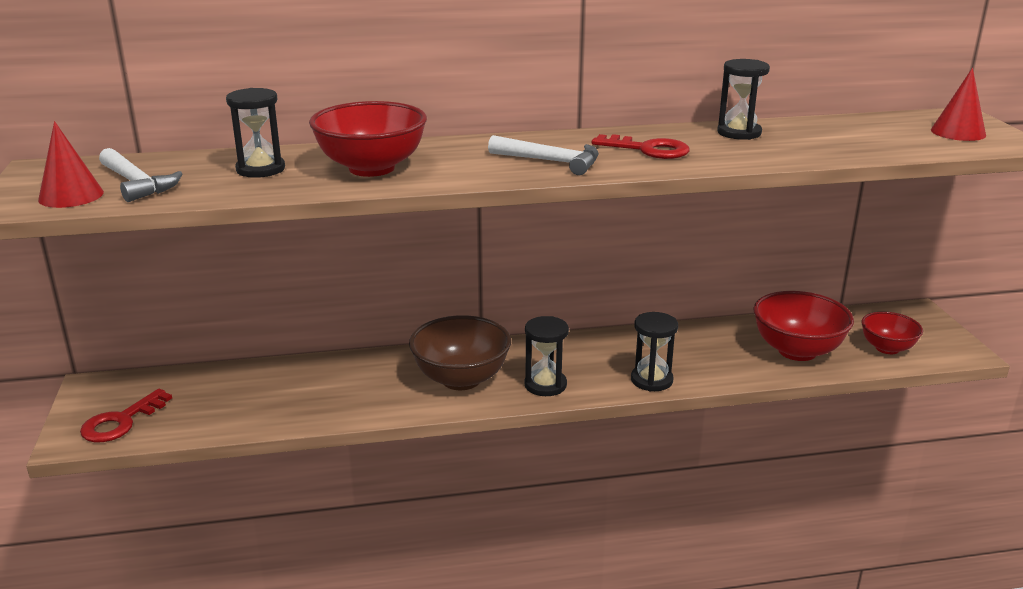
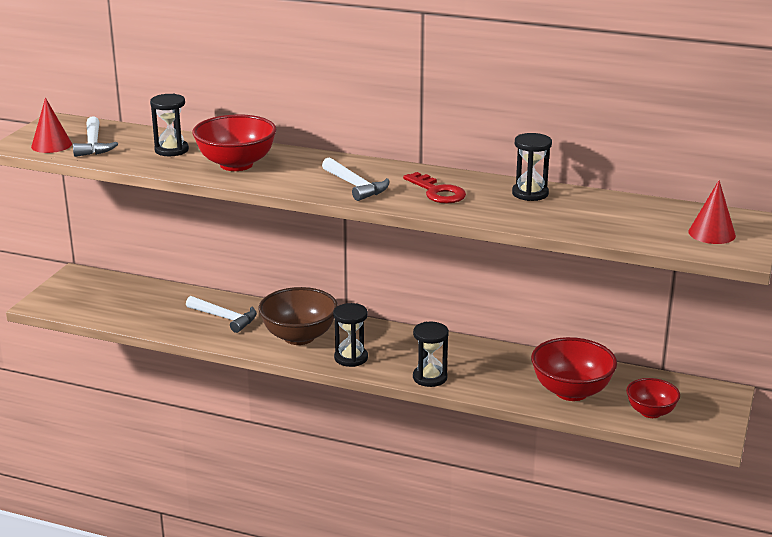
camera: 30 degrees right, 0 degrees up
(121, 421) = (73, 301): red key -> none
(349, 384) = (224, 318): none -> white hammer

